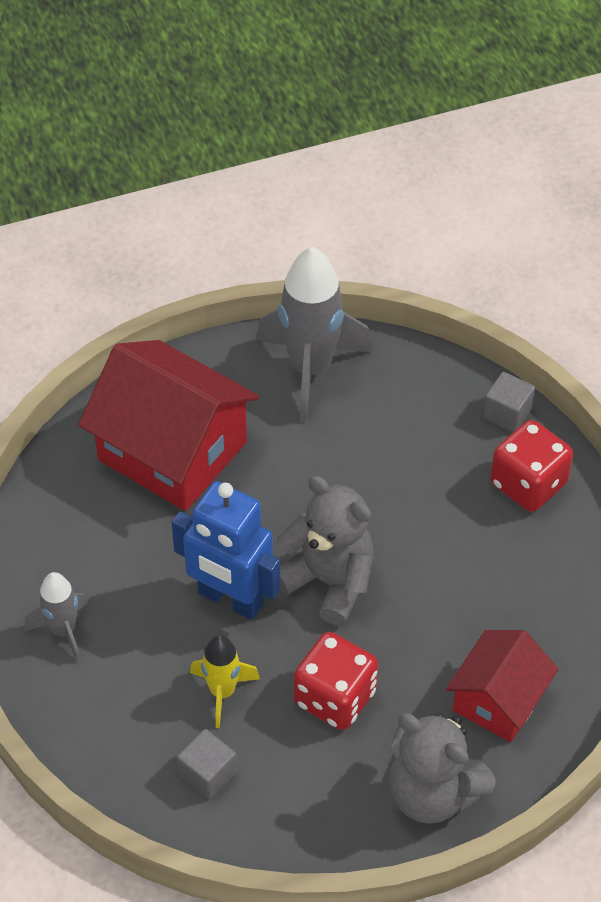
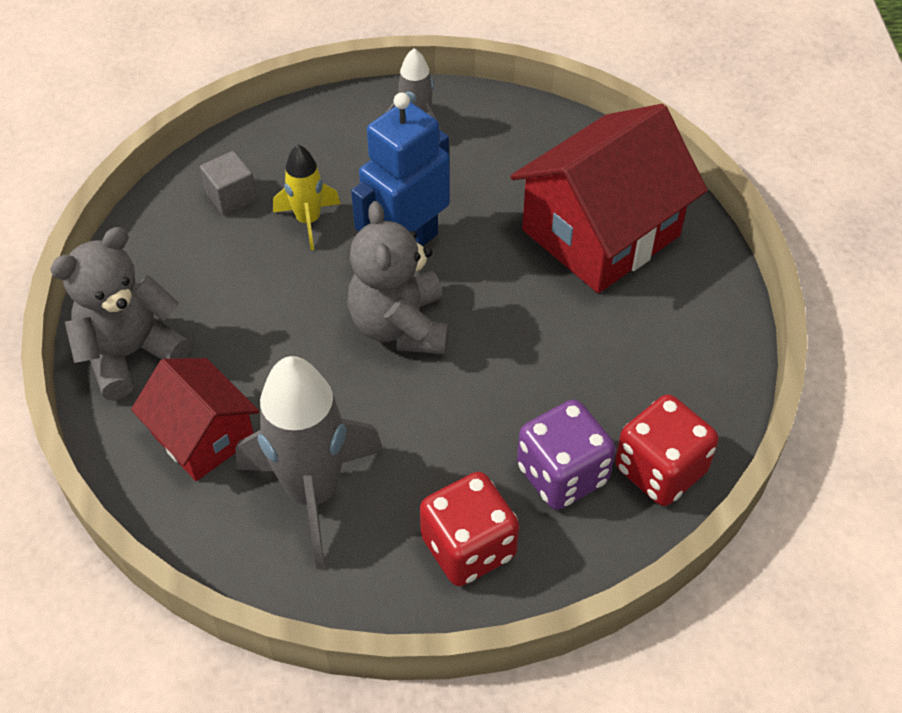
camera: 105 degrees right, 0 degrees up
(310, 369) = (689, 371): grey rocket -> grey rocket (313, 493)
(329, 581) = (400, 326): grey teddy bear -> grey teddy bear turned 120 degrees clockwise
(335, 697) = (266, 301): red dice -> red dice (660, 470)
(440, 436) = (562, 474): none -> purple dice
(507, 413) = (581, 556): grey cube -> none

